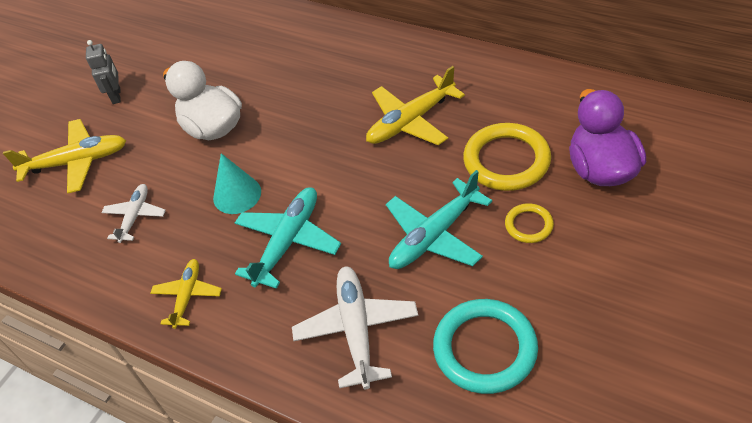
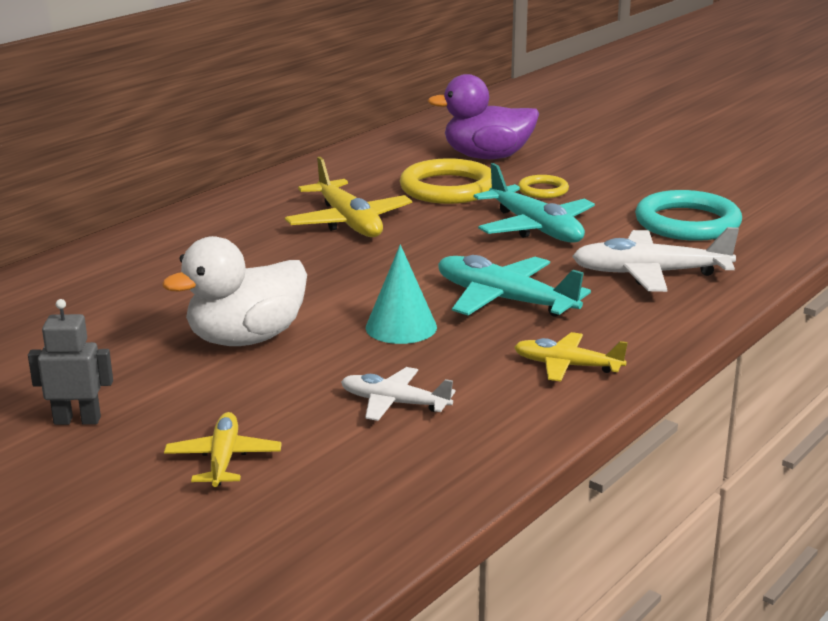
camera: 85 degrees left, 25 degrees down
(76, 162) = (223, 459): yellow plane -> yellow plane, size x0.61

